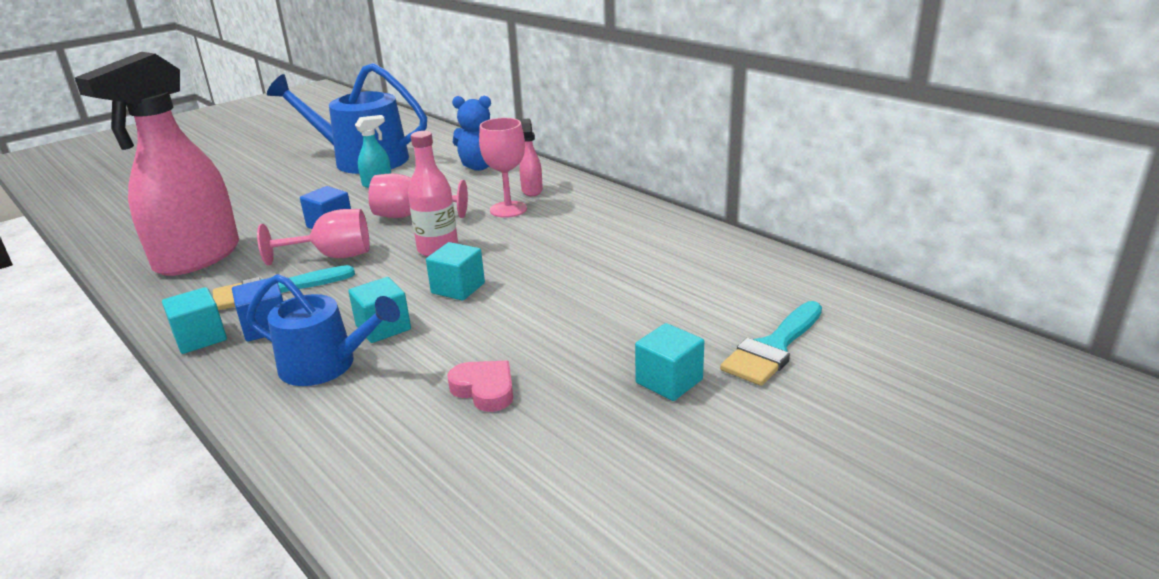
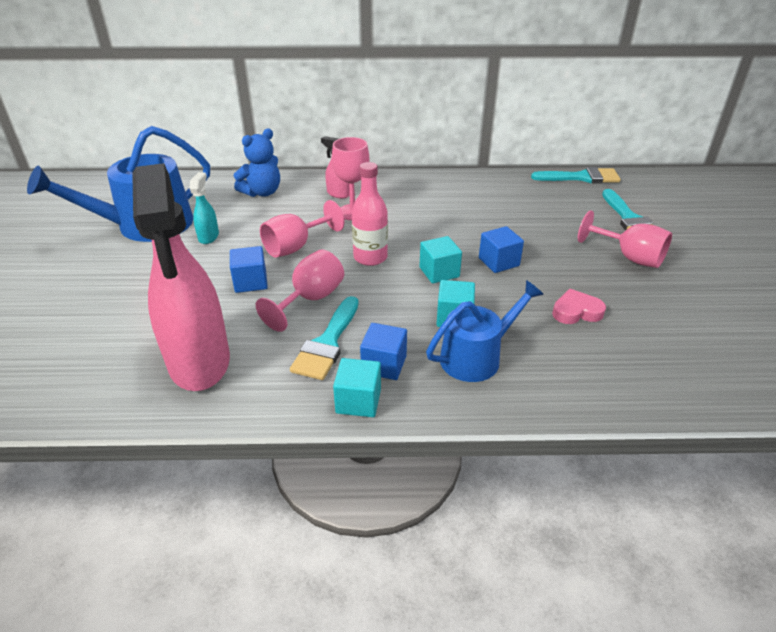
camera: 50 degrees left, 10 degrees up
(525, 308) = (499, 262): none -> blue cube
(669, 381) = (629, 257): turquoise cube -> pink goblet
(824, 279) = (581, 177): none -> turquoise brush

